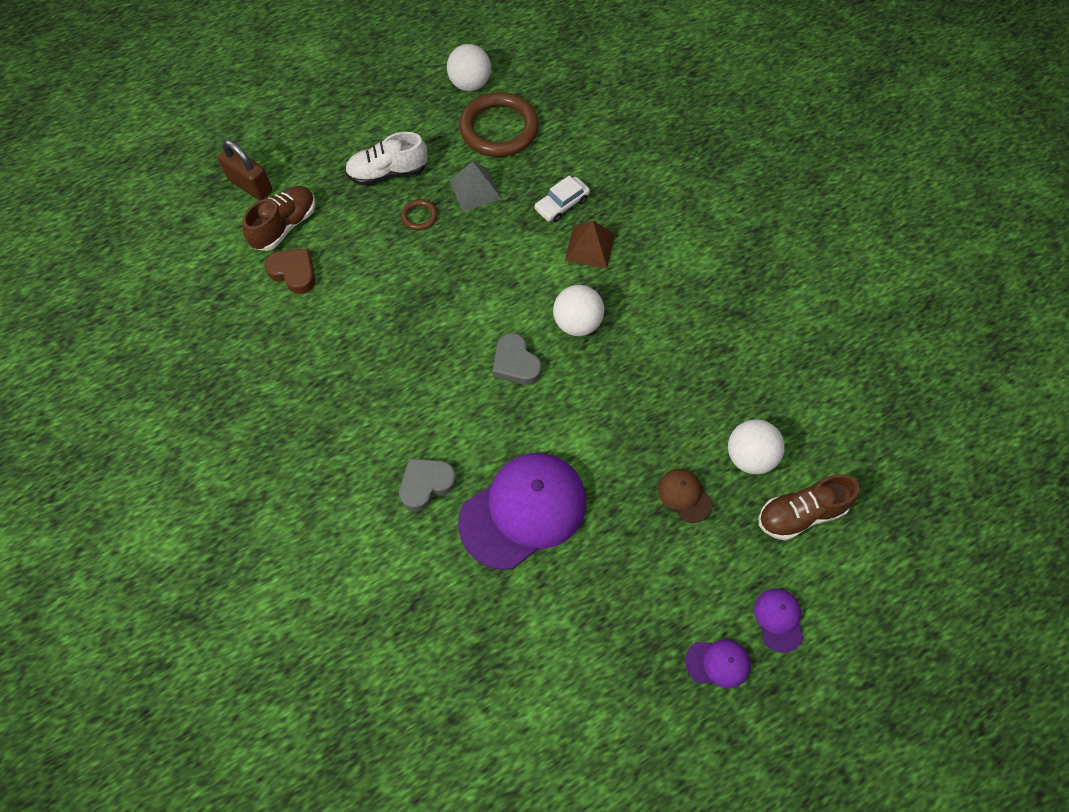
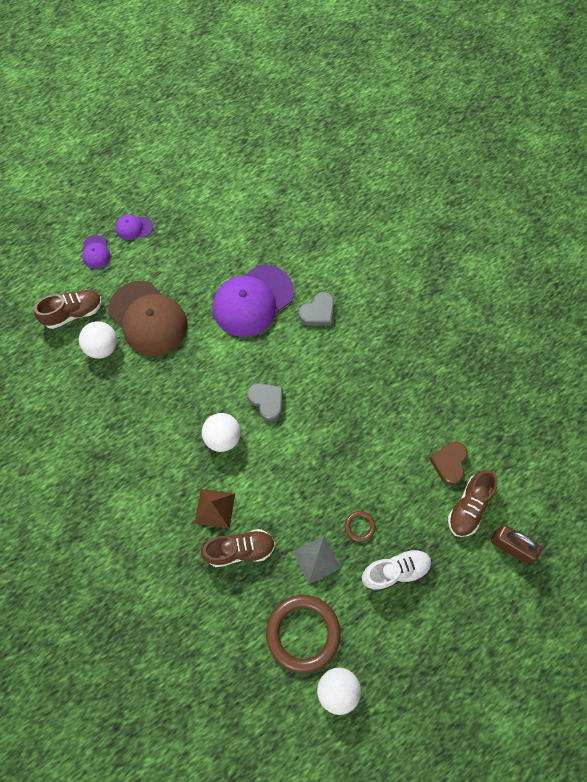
camera: 175 degrees right, 5 degrees up
(294, 272) = (449, 463): brown heart -> brown heart turned 75 degrees clockwise
(562, 204) = (240, 550): white car -> brown shoe
(684, 496) = (148, 318): brown cap -> brown cap, size x2.25

